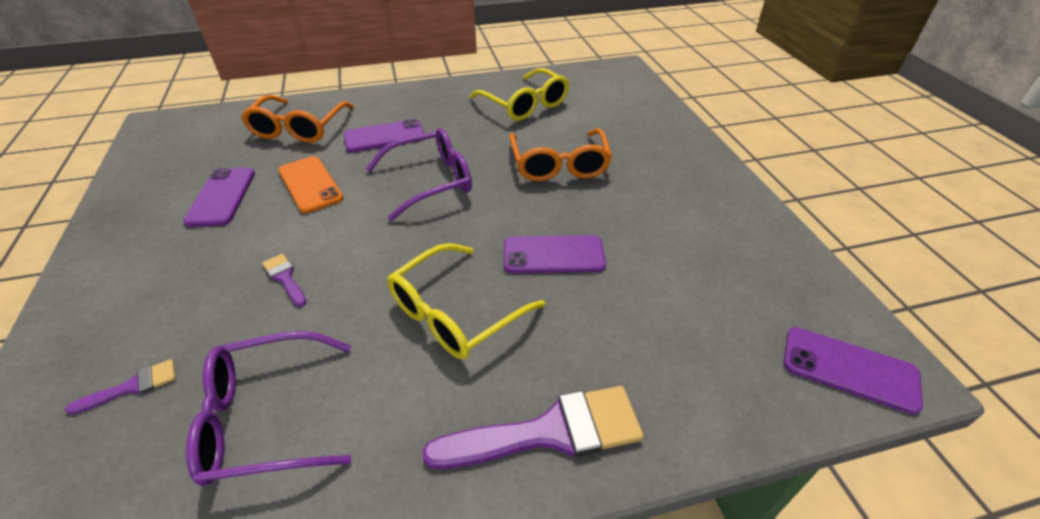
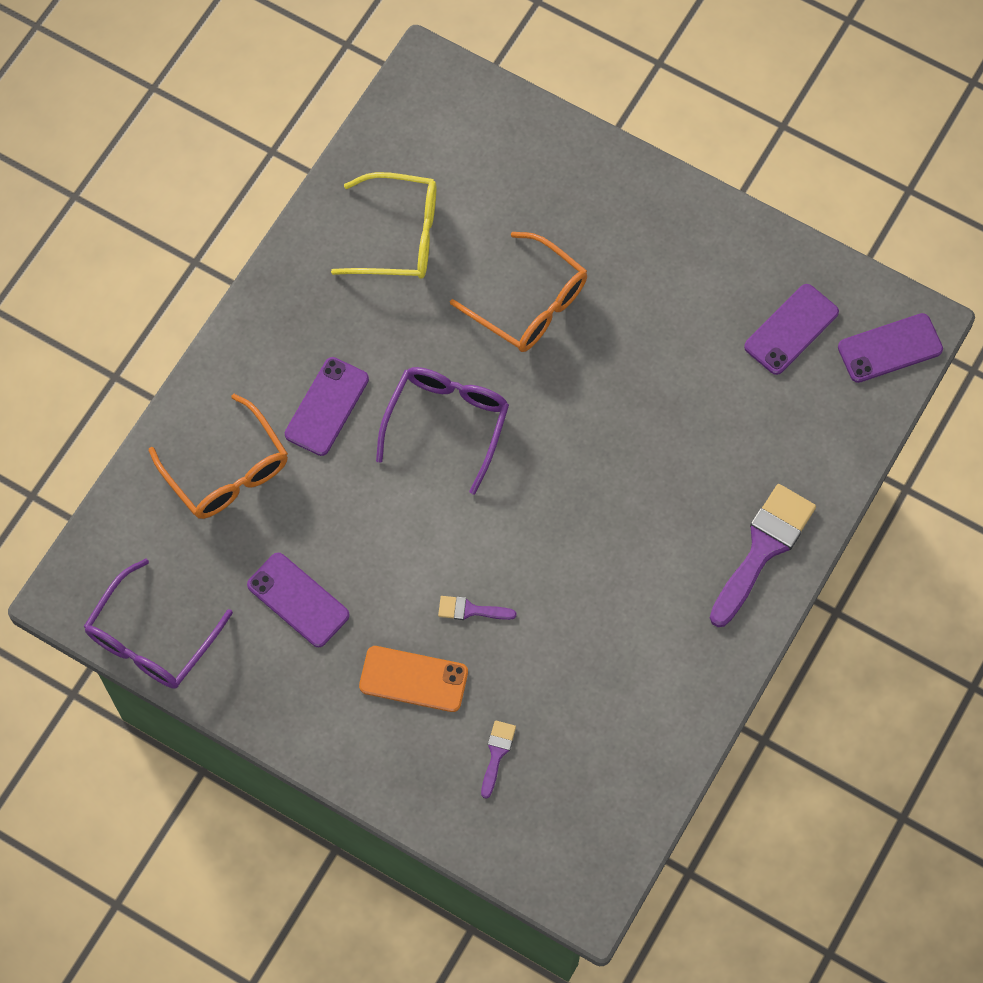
camera: 45 degrees left, 25 degrees up
(266, 418) = (602, 690): purple glasses -> purple glasses (152, 639)
(310, 184) = (351, 520): orange phone -> orange phone (413, 679)
(455, 313) = (622, 525): yellow glasses -> none
(553, 255) = (632, 414): purple phone -> purple phone (791, 329)

